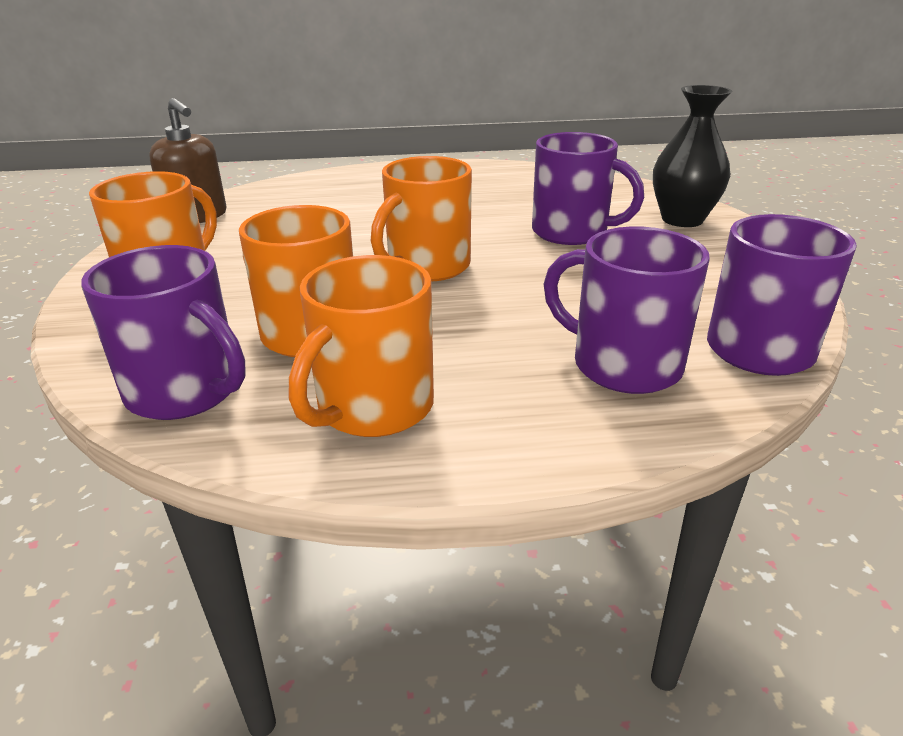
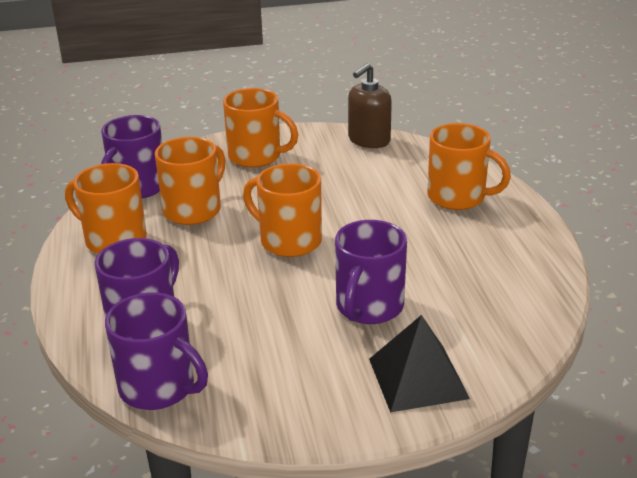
camera: 85 degrees right, 0 degrees up
(369, 187) = (458, 197): none -> orange mug
(682, 219) = (417, 378): black vase -> black pyramid

